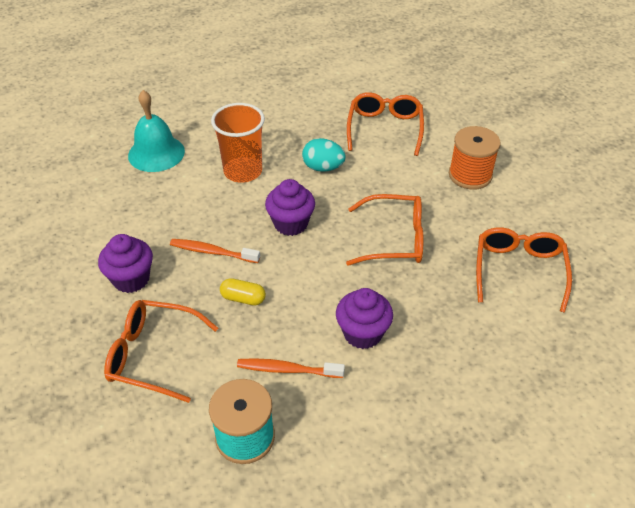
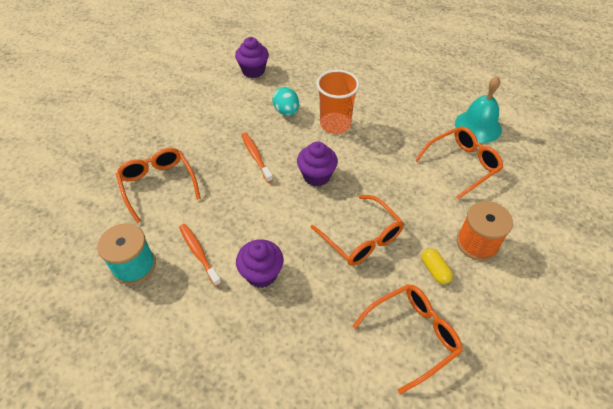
camera: 50 degrees right, 5 degrees up
(131, 279) = (202, 138): purple cupcake -> purple cupcake (253, 71)
(156, 153) = (306, 80): turquoise bell -> turquoise bell (478, 126)
(243, 298) = (234, 195): yellow capsule -> yellow capsule (434, 270)
(323, 168) = (384, 158): turquoise egg -> turquoise egg (286, 111)

